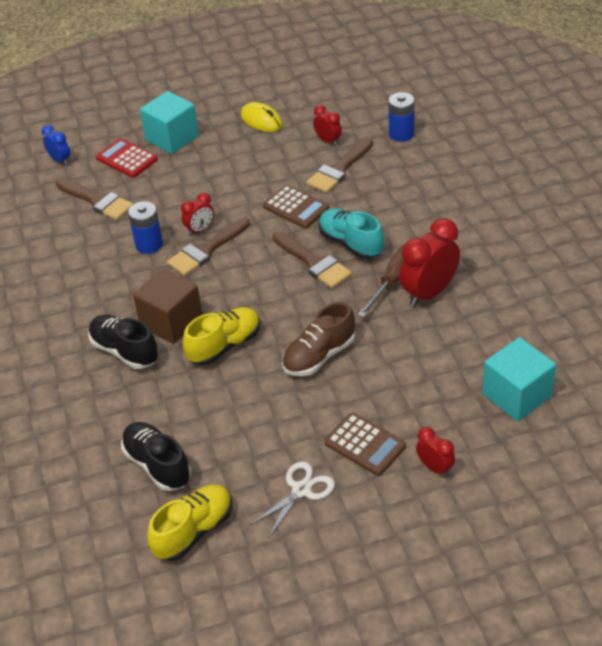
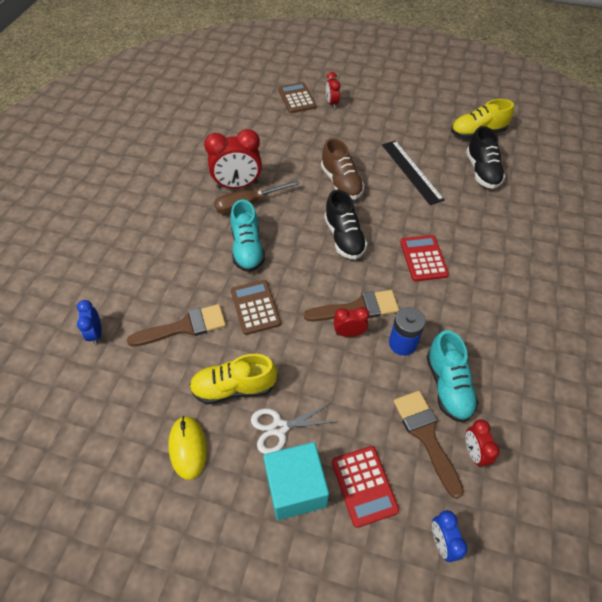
camera: 150 degrees left, 10 degrees up
(95, 236) = (448, 386): none -> turquoise shoe
(125, 351) = (470, 253): black shoe -> black shoe (344, 237)
(171, 322) = (423, 258): brown cube -> red calculator
(225, 345) = (396, 220): yellow shoe -> yellow shoe (234, 388)
(247, 416) = (411, 171): none -> black ruler
(301, 490) = (407, 124): white scissors -> white scissors (279, 428)
(313, 263) = (287, 248): brown brush -> none
(319, 356) = (341, 183): brown shoe -> brown shoe turned 75 degrees clockwise
(328, 141) = (159, 369): red clock -> red clock (474, 452)
(365, 445) = (357, 128): brown calculator -> brown calculator (297, 98)
(401, 134) = (96, 333): blue battery -> blue clock
(516, 395) = (257, 112): turquoise cube -> none

